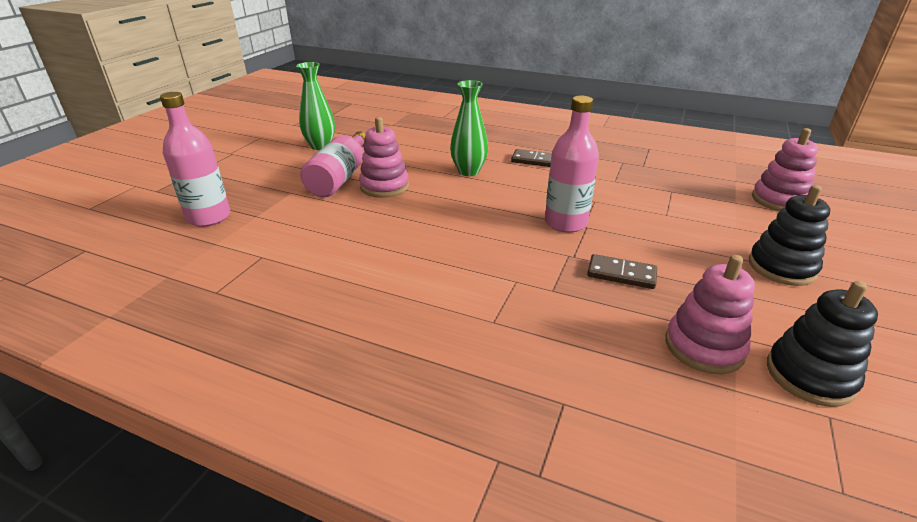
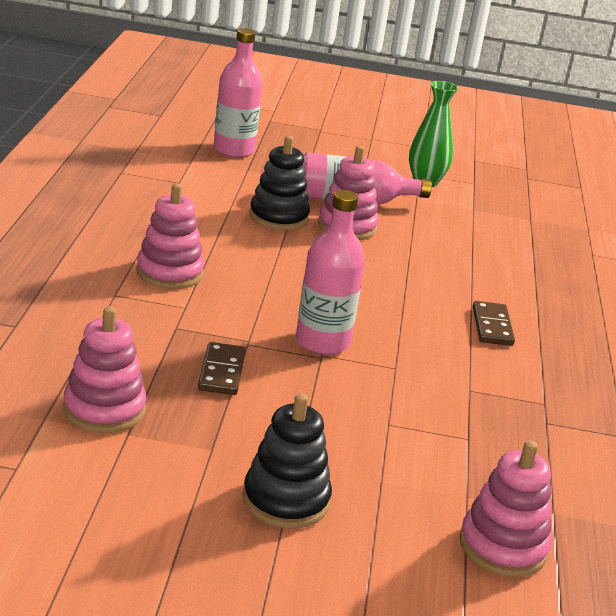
camera: 70 degrees right, 5 degrees down
(452, 283) = (169, 273): none -> pink stacking toy
(468, 171) = (422, 277): green vase -> none
(810, 375) = (72, 470): black stacking toy -> black stacking toy (278, 217)

